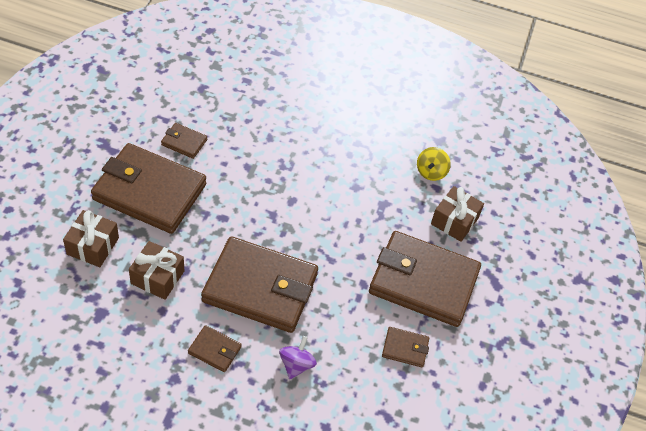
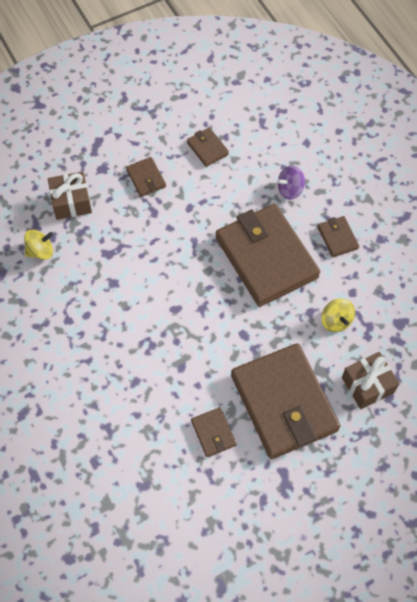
camera: 130 degrees left, 10 degrees up
(157, 277) = (336, 321): brown gift -> yellow spinning top
(423, 282) = (146, 178): brown wallet -> brown wallet, size x0.42

